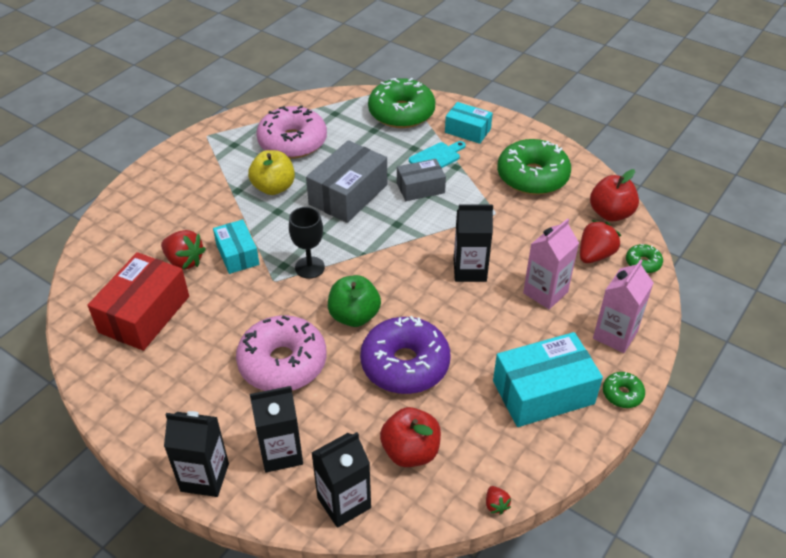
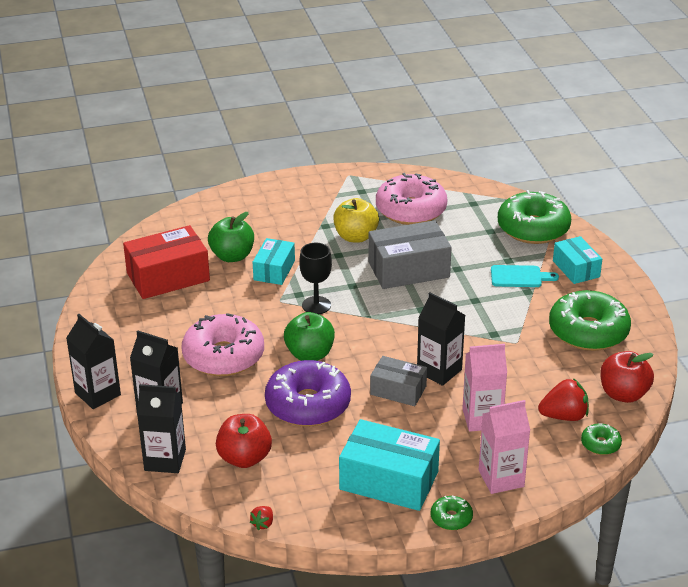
camera: 40 degrees right, 10 degrees down
(184, 261) = (232, 256): red strawberry -> green apple
(420, 188) = (475, 293): grey box -> grey box (398, 390)

